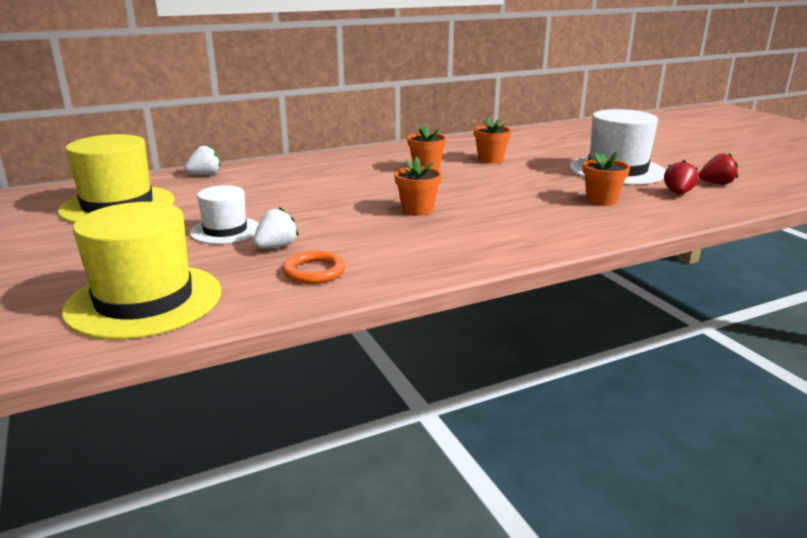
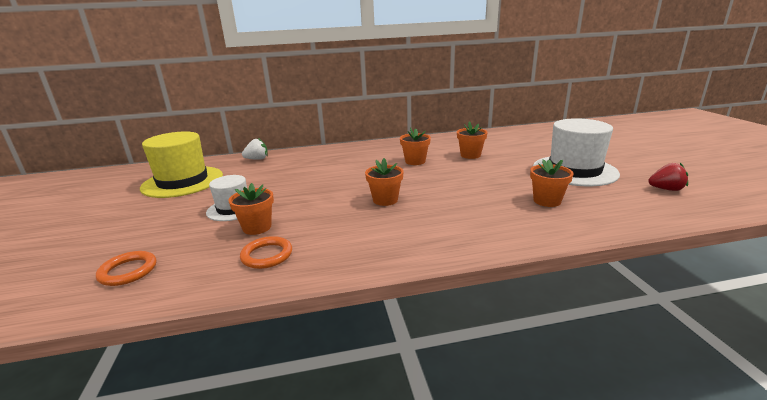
camera: 15 degrees right, 0 degrees up
(144, 300) = (128, 271): yellow hat -> orange ring
(276, 247) = (257, 227): white strawberry -> orange flower pot
(678, 193) = (623, 198): red strawberry -> none

